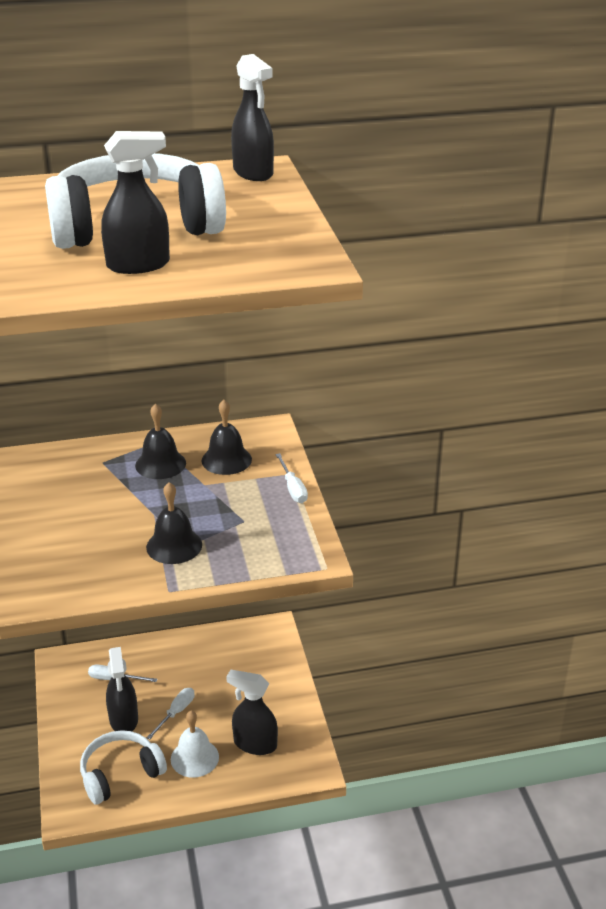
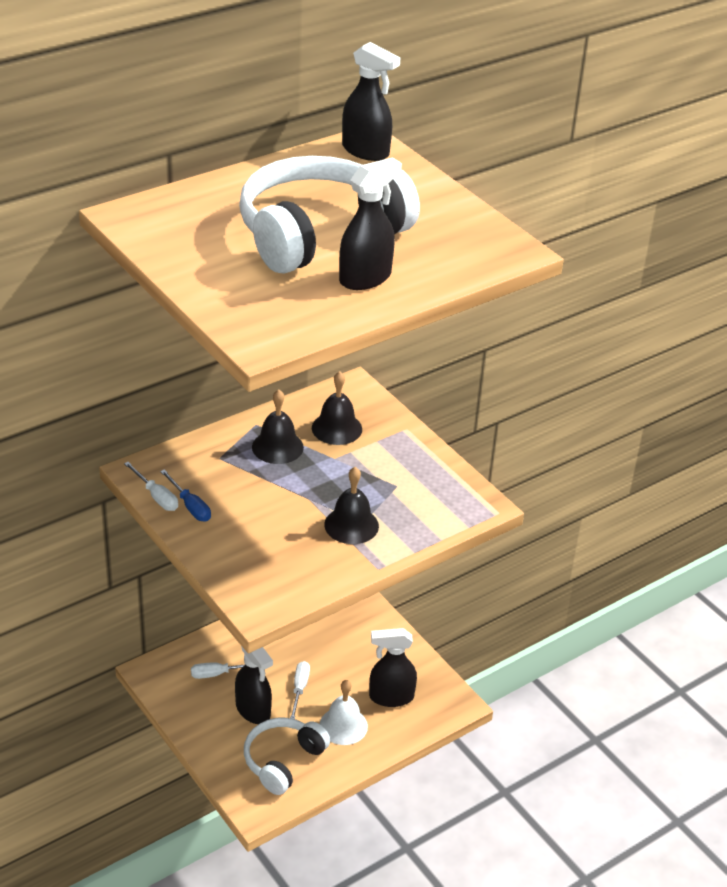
camera: 25 degrees left, 5 degrees up
(44, 496) = (190, 506): none -> blue screwdriver
(292, 488) = (418, 443): white screwdriver -> white screwdriver (156, 496)

